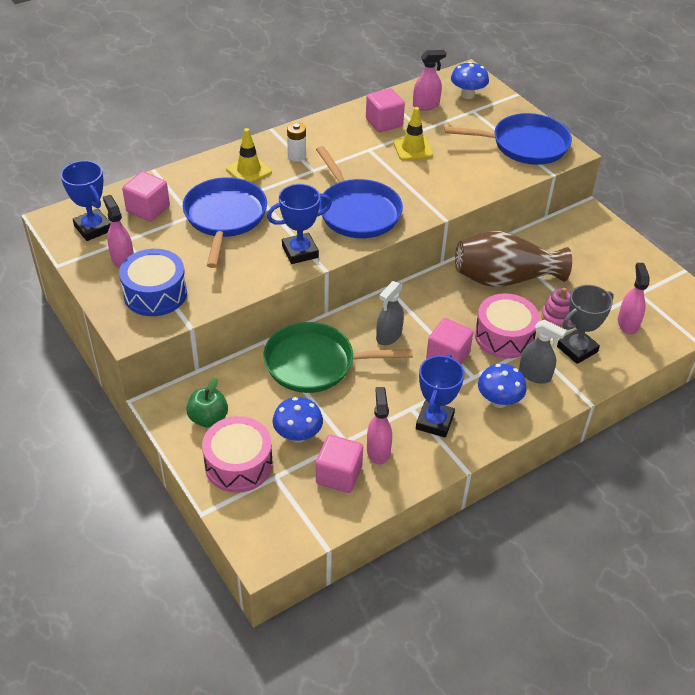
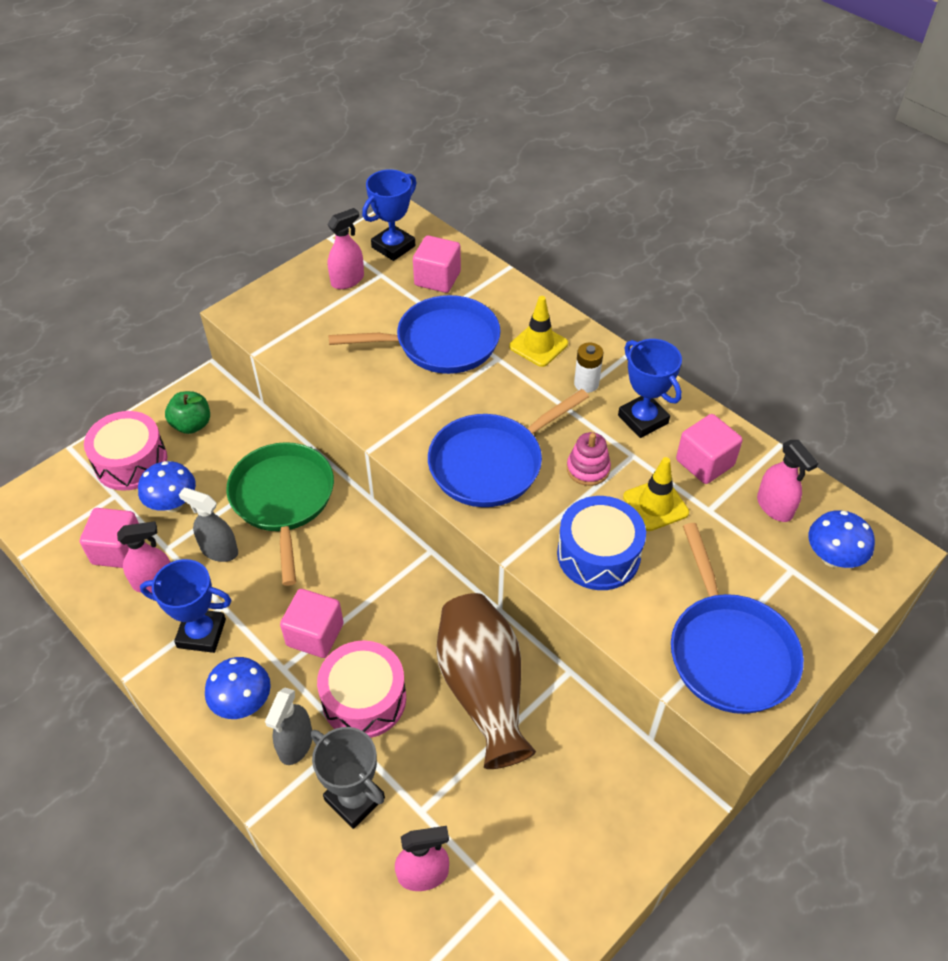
camera: 80 degrees right, 5 degrees up
(155, 294) = (300, 316): blue drum -> blue drum (598, 554)
(300, 252) = (396, 421): blue trophy -> blue trophy (643, 419)
(389, 336) = (341, 565): grey spray bottle -> grey spray bottle (219, 550)
(557, 317) = (416, 767): pink stacking toy -> pink stacking toy (588, 469)

